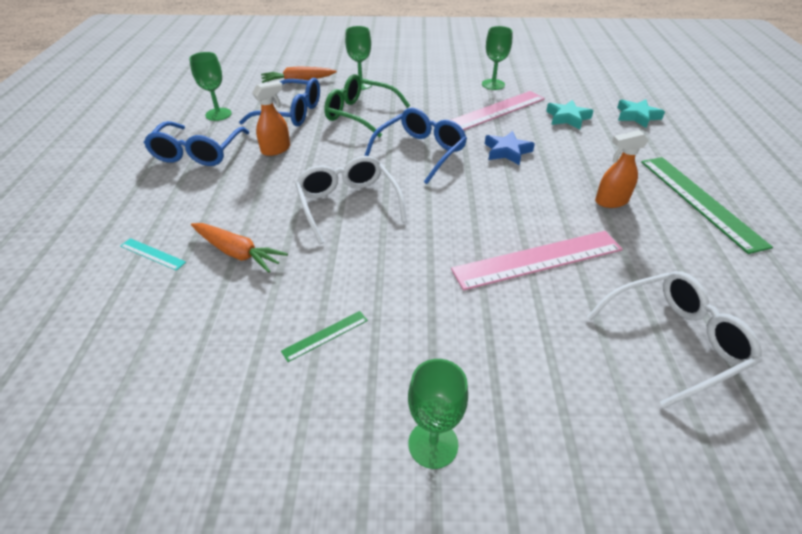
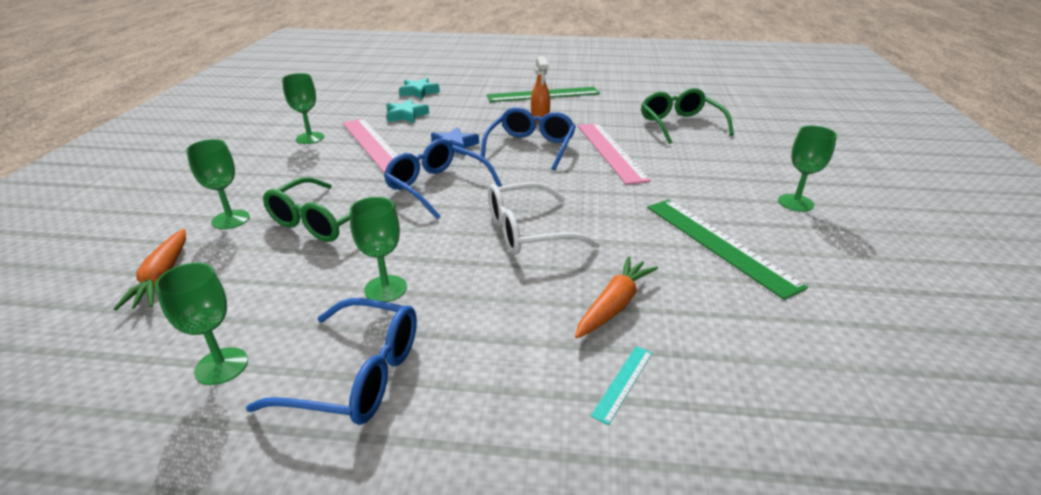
camera: 85 degrees left, 10 degrees down
(276, 149) = (385, 289): orange spray bottle -> green goblet
(291, 113) = (279, 279): blue glasses -> blue glasses (531, 147)
(325, 335) = (719, 244): green ruler -> green ruler, size x2.27
(675, 340) = (680, 124): white glasses -> green glasses

